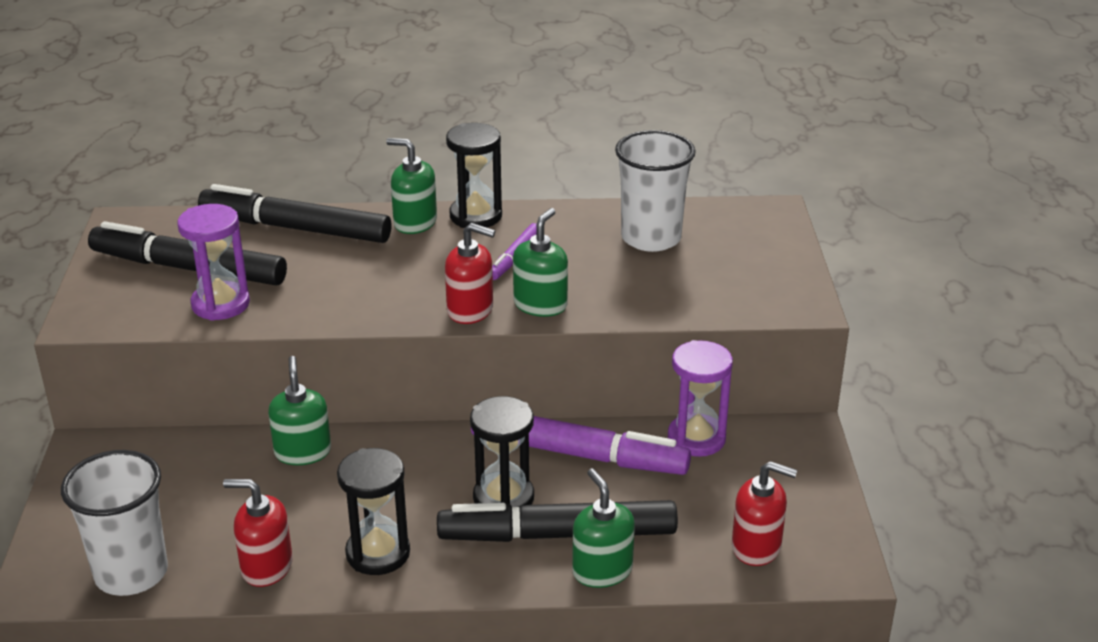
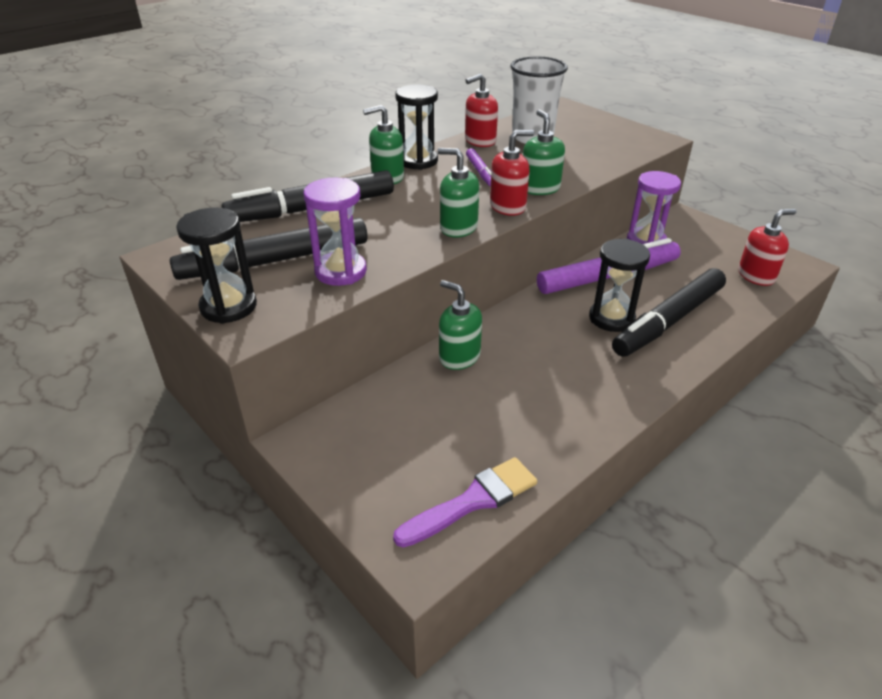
camera: 40 degrees left, 5 degrees up
(131, 573) = (473, 501): white cup -> purple brush
(266, 567) = (552, 437): red soap dispenser -> red soap dispenser (480, 141)
(378, 553) = (600, 387): black hourglass -> black hourglass (228, 307)
(602, 570) = (718, 326): green soap dispenser -> green soap dispenser (458, 228)

